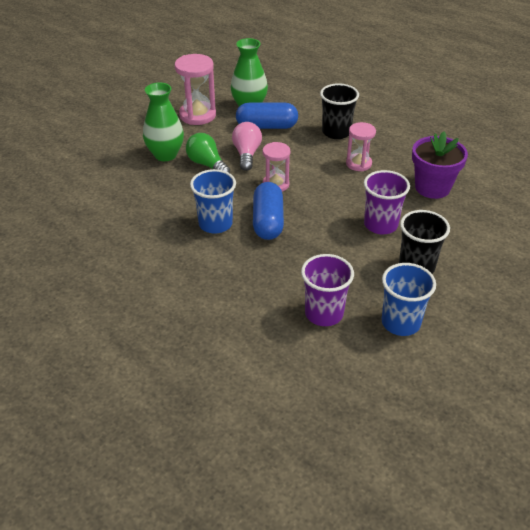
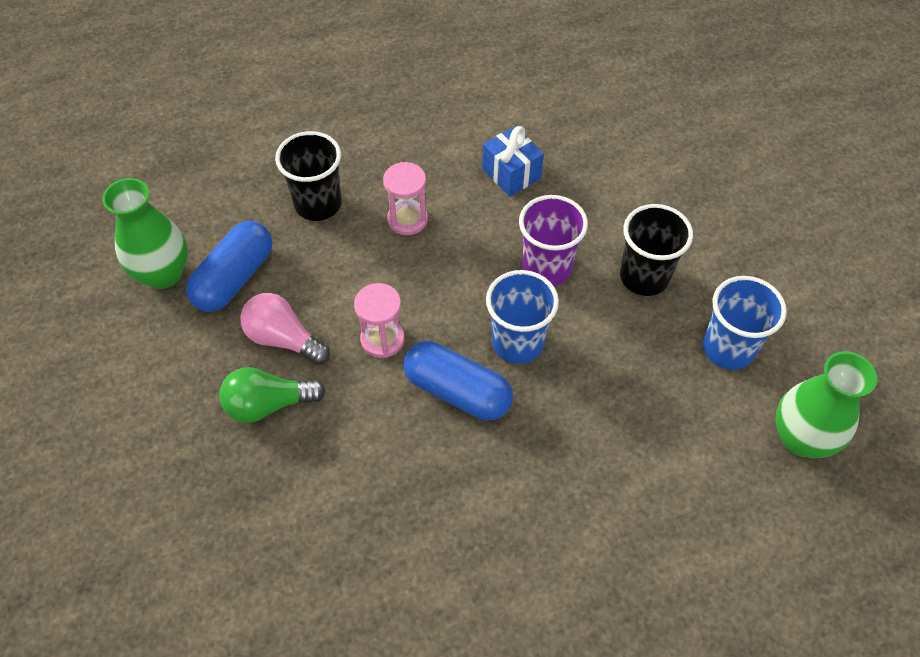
camera: 60 degrees left, 15 degrees up
(165, 155) = (196, 452): green vase -> green vase (801, 438)
(197, 115) = (125, 355): pink hourglass -> none
(215, 224) = (419, 461): blue cup -> blue cup (517, 343)
(324, 313) = (672, 421): purple cup -> none
(432, 187) = (511, 173): purple flower pot -> blue gift

